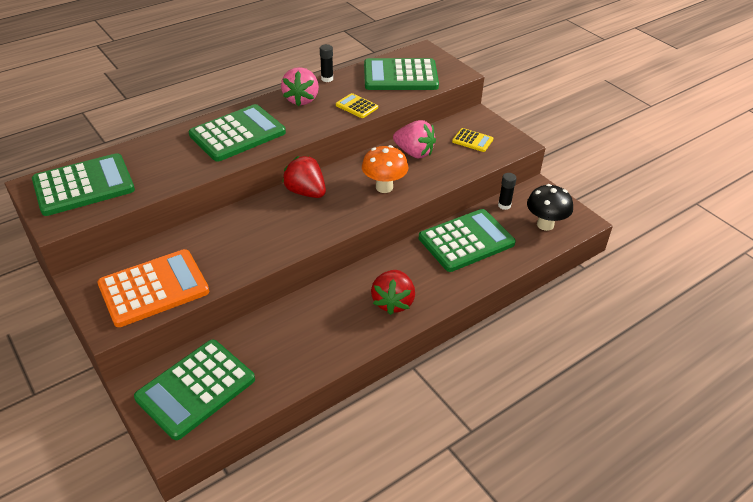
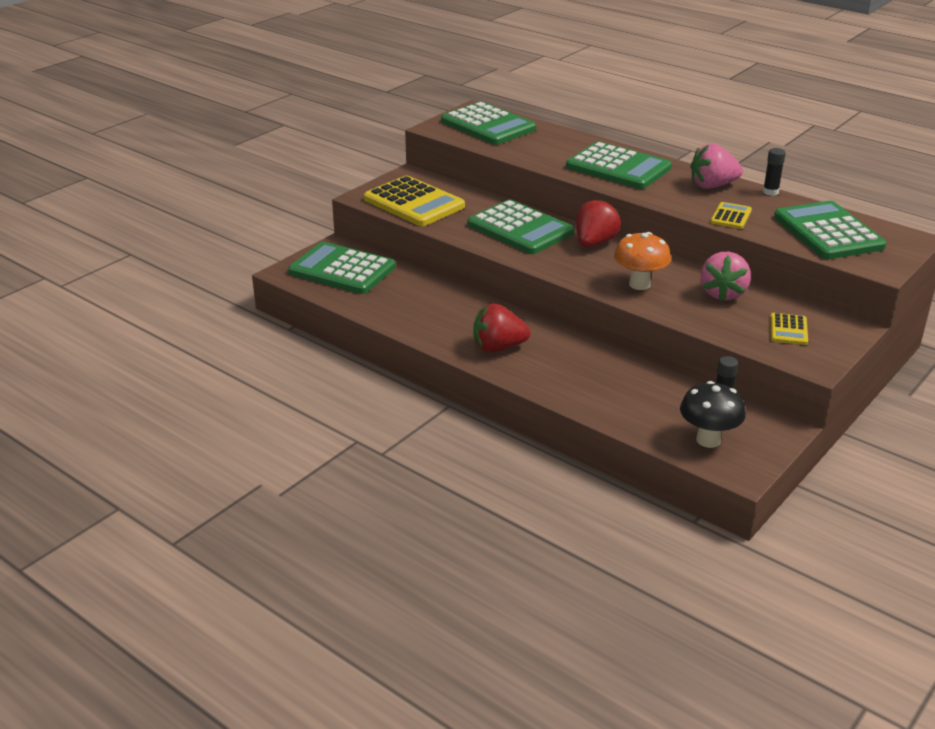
camera: 75 degrees right, 10 degrees down
(154, 288) = (414, 203): orange calculator -> yellow calculator
(466, 241) = (630, 382): green calculator -> green calculator (520, 229)

